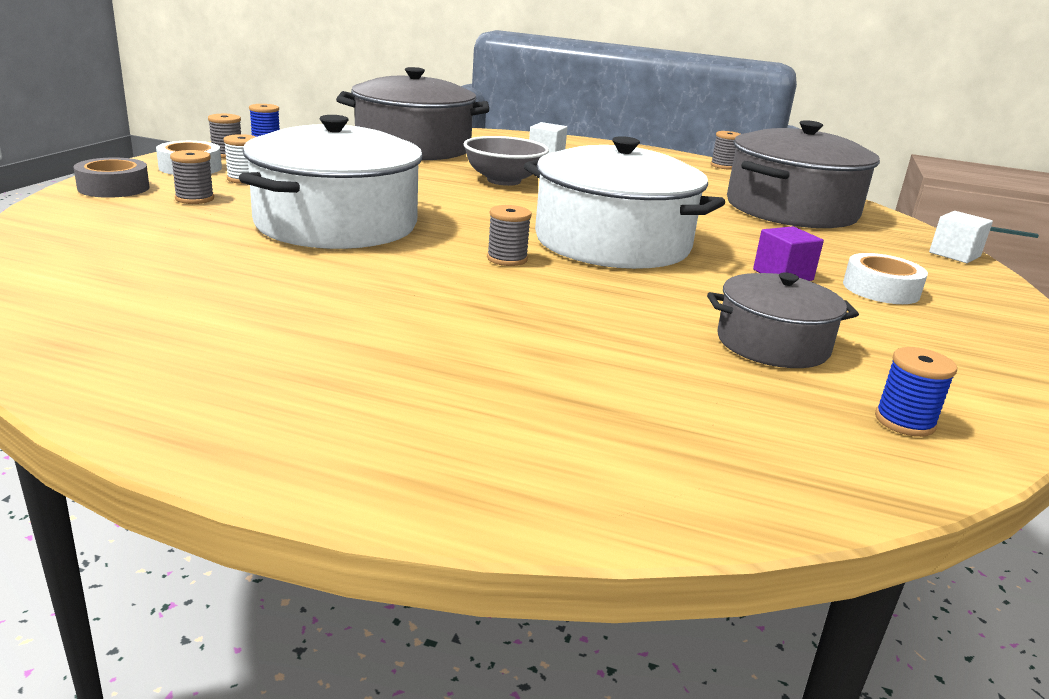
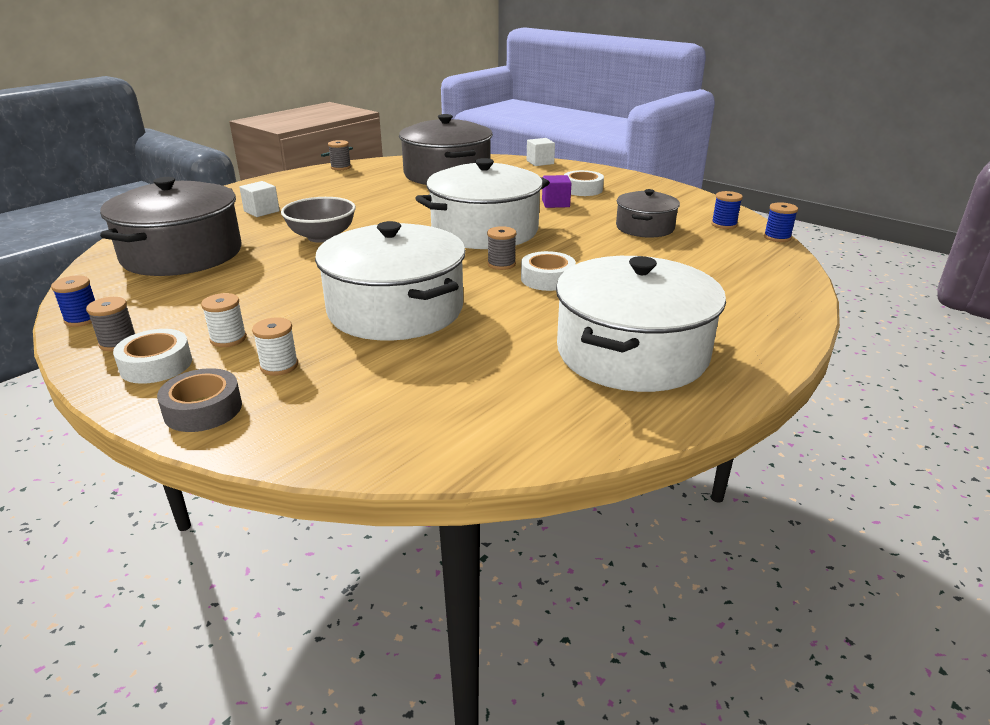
camera: 65 degrees left, 5 degrees up
(194, 199) = (279, 366): grey spool -> white spool
(266, 350) = (632, 353): none -> white pot
(481, 286) = (547, 279): none -> white tape
(920, 490) = (777, 237): none -> blue spool

